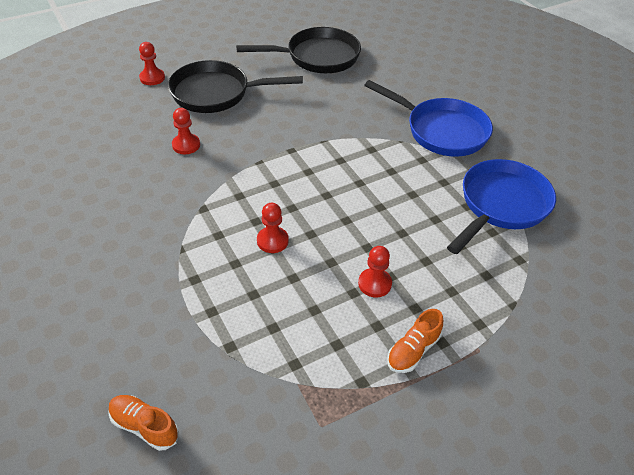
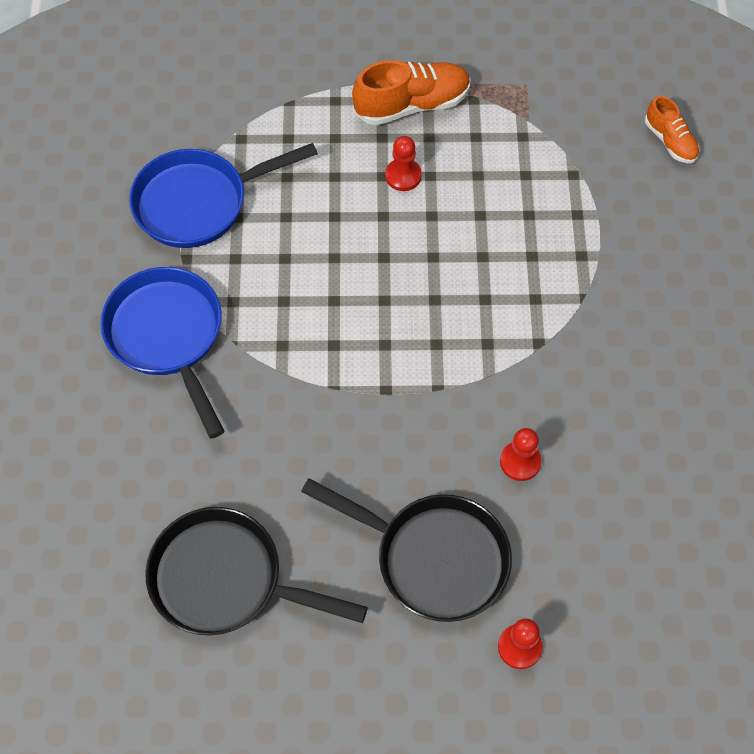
camera: 150 degrees left, 15 degrees up
(272, 241) = (479, 266): red pawn -> none
(413, 350) = (412, 105): orange shoe -> orange shoe, size x1.69

